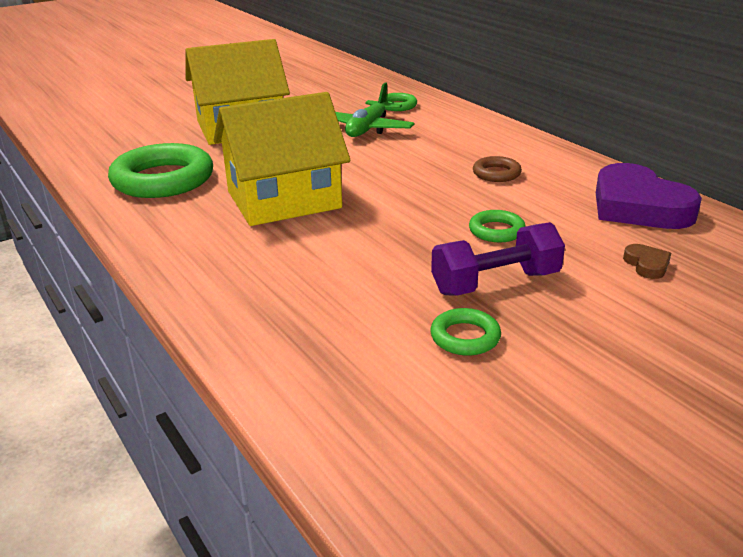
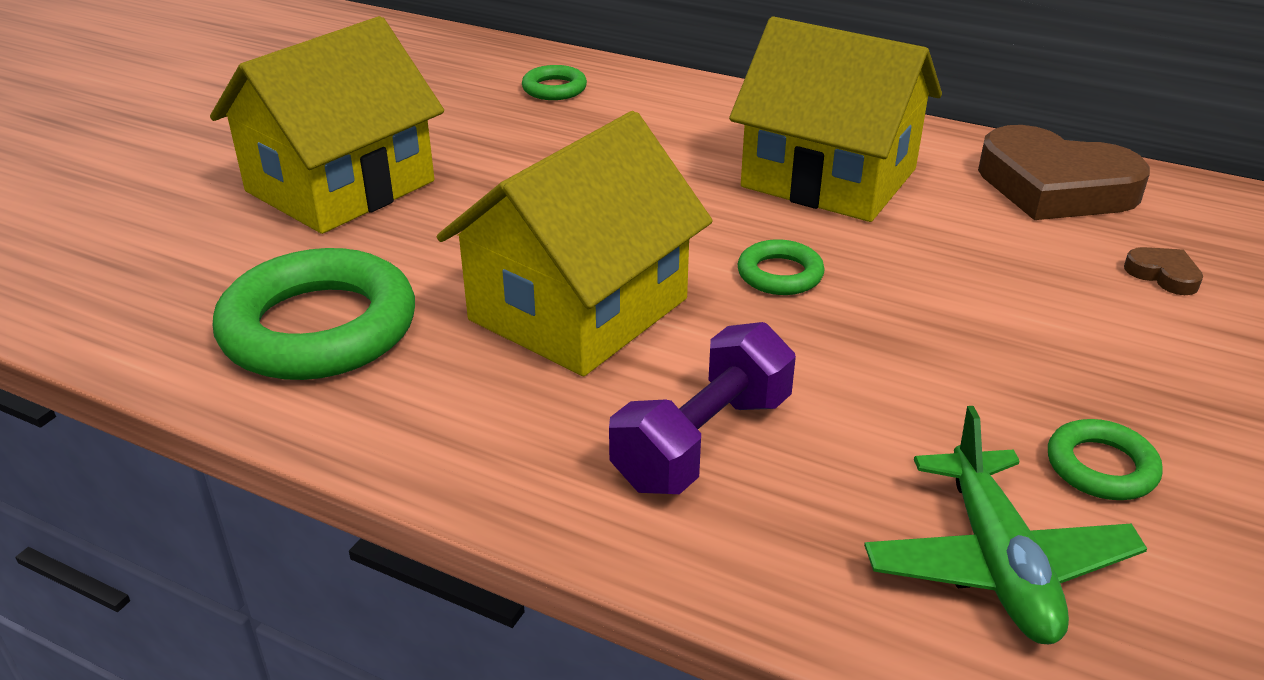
camera: 30 degrees left, 5 degrees up
(368, 128) = (557, 141): green plane -> green plane (997, 563)
(495, 283) = (1035, 363): purple dumbbell -> purple dumbbell (703, 442)
(496, 173) = (829, 178): brown ring -> yellow house
(496, 231) = (938, 276): green ring -> green ring (780, 274)
(638, 206) = (1054, 187): purple heart -> brown heart

